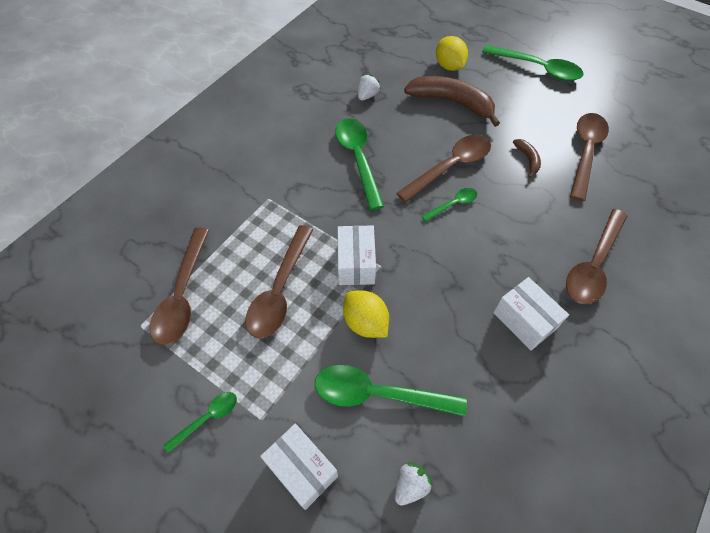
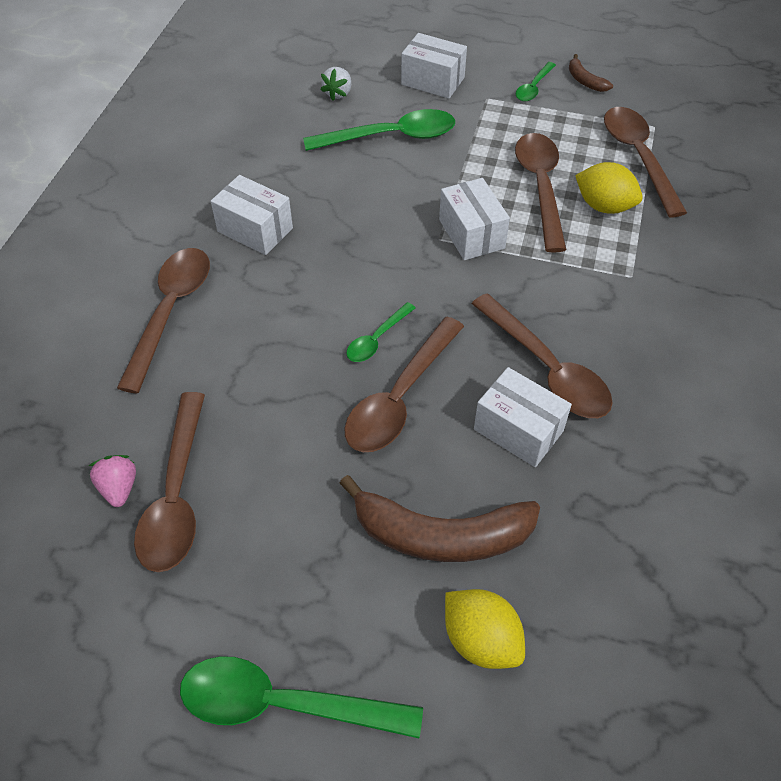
camera: 160 degrees right, 5 degrees down
(358, 159) = (547, 368): green spoon -> brown spoon
(365, 322) = (431, 184): yellow lemon -> yellow lemon (604, 206)
(367, 95) = (603, 500): white strawberry -> none
(392, 134) = (518, 430): none -> white box
(527, 159) = (277, 450): brown banana -> brown banana (585, 81)
(618, 164) = (119, 488): none -> pink strawberry

